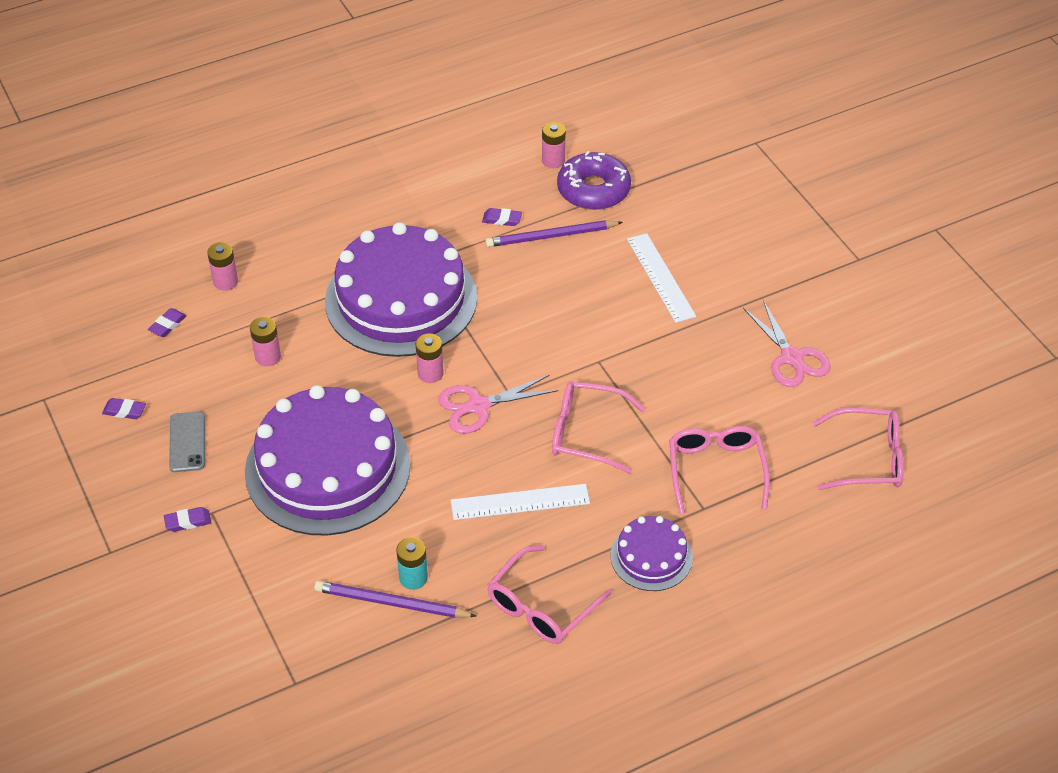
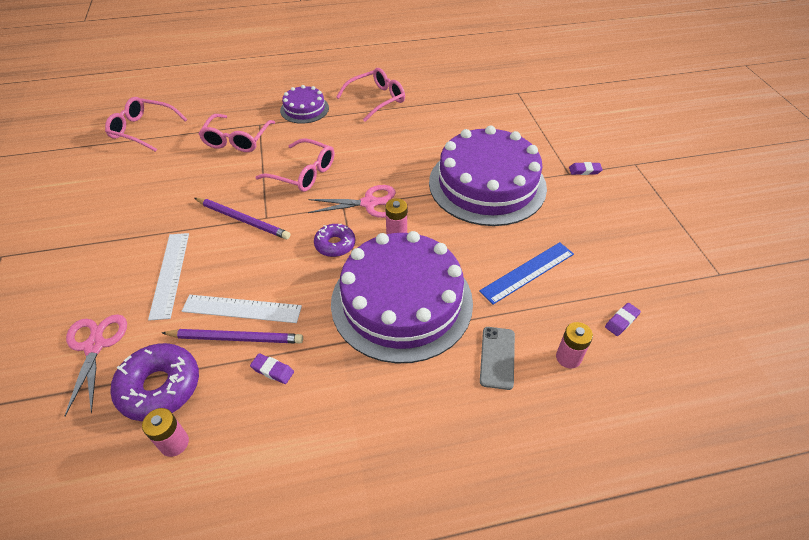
camera: 165 degrees left, 0 degrees up
(124, 411) = (645, 251): purple eraser -> none
(187, 442) = (591, 219): grey phone -> grey phone (497, 357)
(268, 357) = (527, 272): pink battery -> blue ruler
(392, 603) = (459, 113): purple pencil -> purple pencil (242, 220)
(413, 578) = (444, 121): turquoise battery -> none
(498, 344) = (335, 244): none -> purple donut
(520, 502) = (366, 145): white ruler -> white ruler (242, 309)
(792, 358) = (129, 192): pink scissors -> pink scissors (95, 346)

